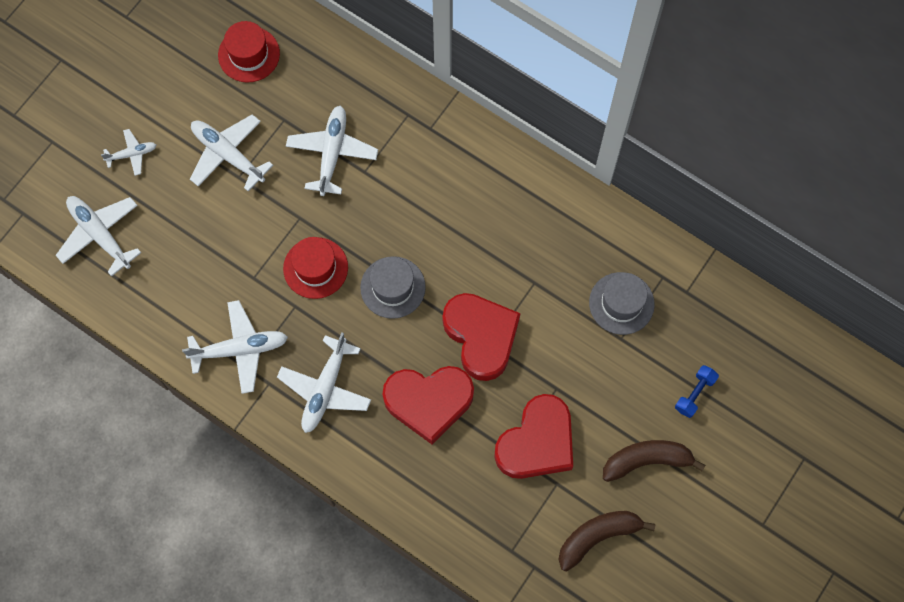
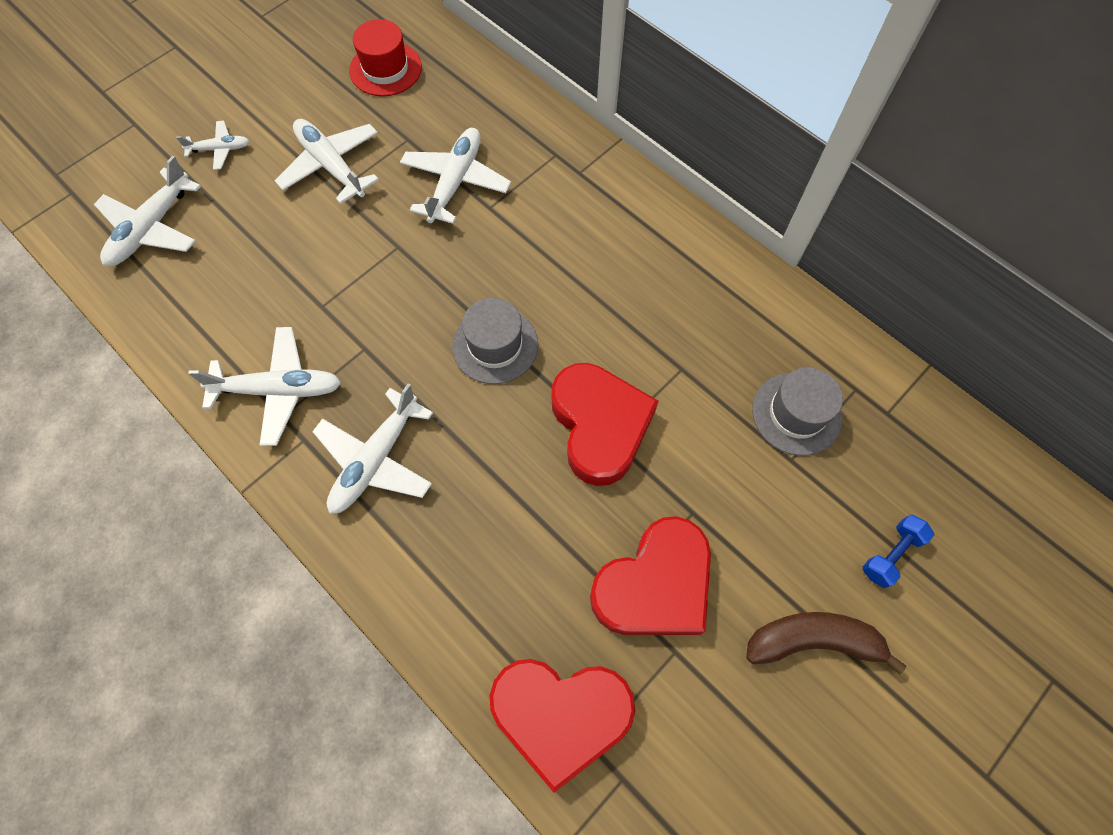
camera: 10 degrees right, 5 degrees down
(100, 234) = (151, 228): white plane -> white plane turned 120 degrees counterclockwise
(315, 268) = (402, 307): red hat -> none
(429, 402) = (512, 501): red heart -> red heart (560, 714)
(598, 536) = (727, 748): brown banana -> none

